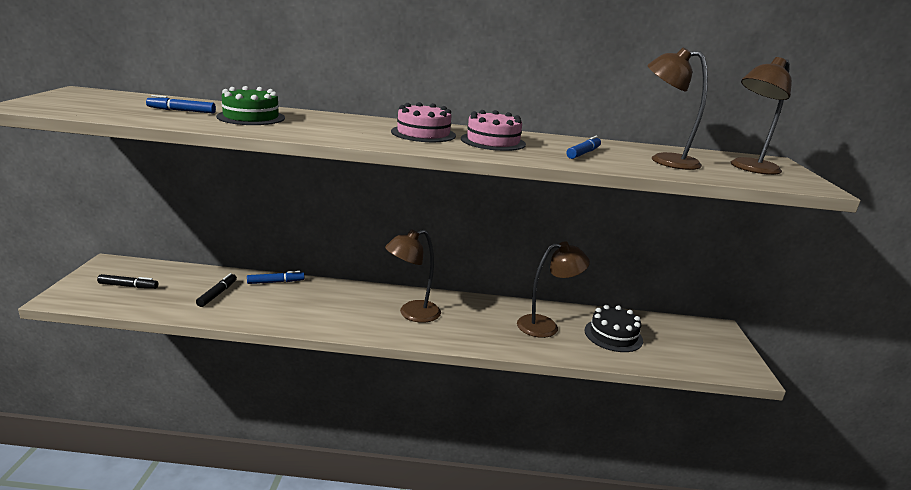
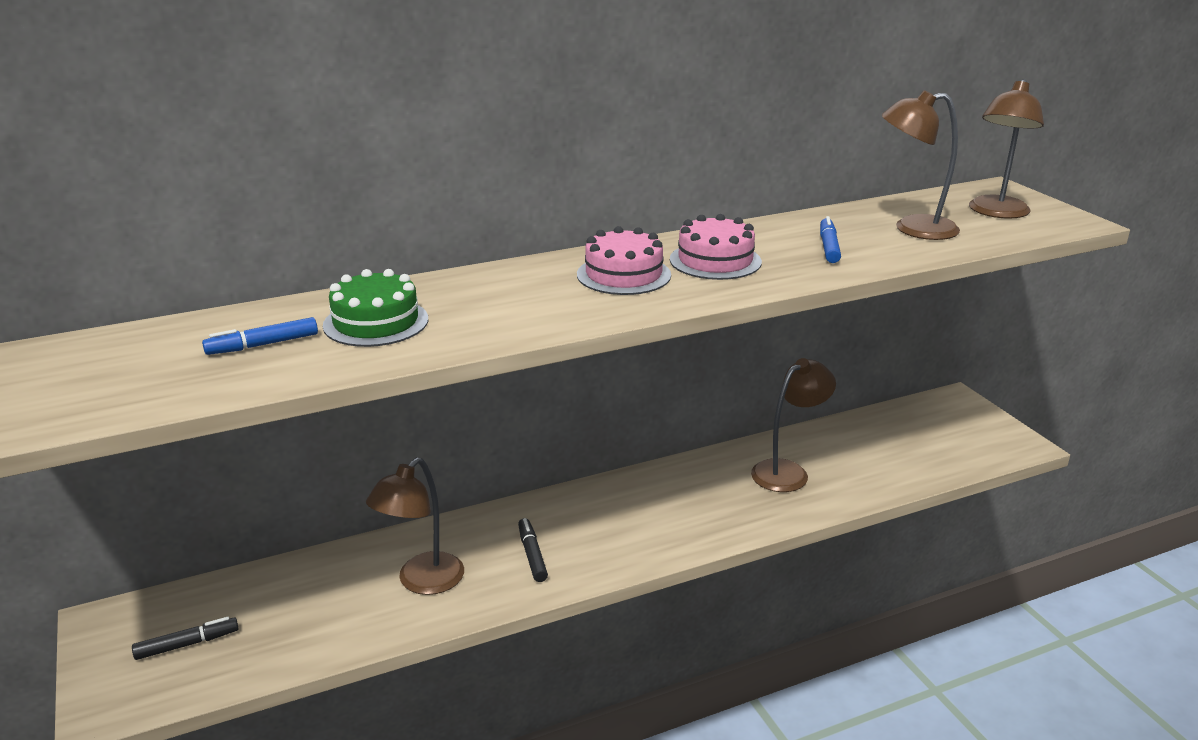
camera: 25 degrees left, 5 degrees up
(217, 294) = (339, 599): black marker -> black marker (532, 555)
(276, 282) = (398, 546): blue marker -> none
(412, 314) = (624, 520): brown lamp -> brown lamp (422, 582)
(613, 335) = (865, 454): black cake -> none

